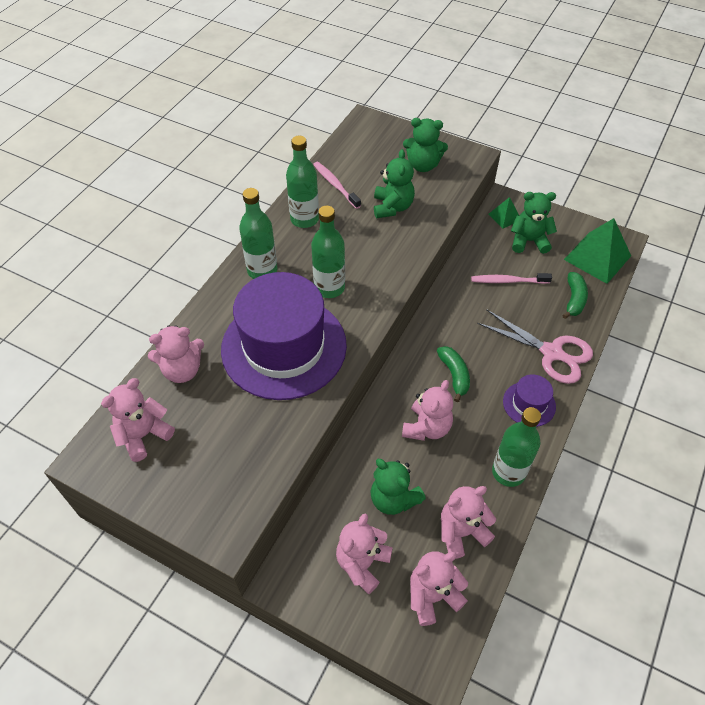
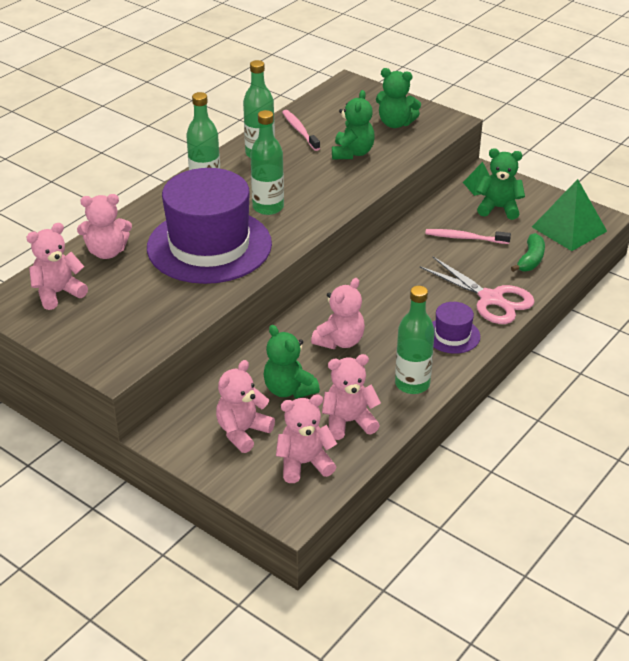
camera: 10 degrees right, 15 degrees down
(454, 375) = (382, 305): green banana -> none

